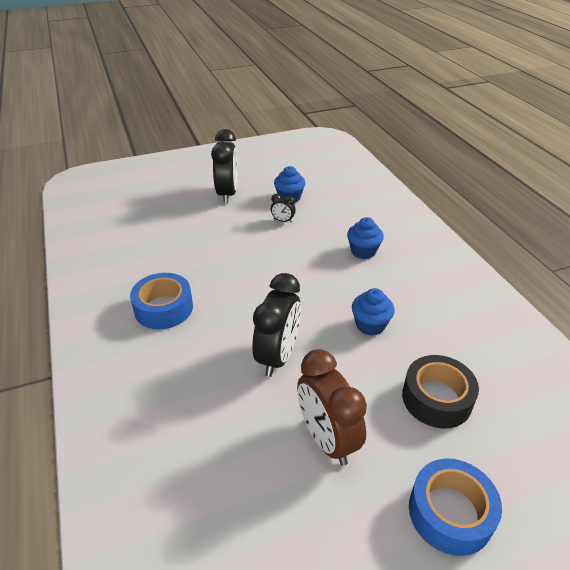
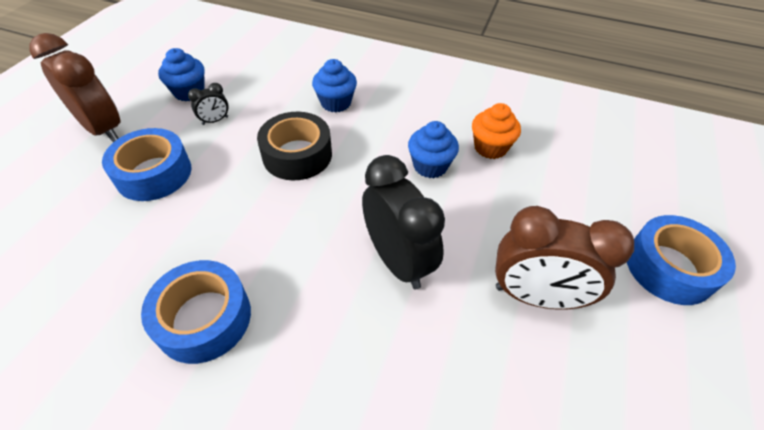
camera: 50 degrees left, 10 degrees up
(222, 229) = (154, 173): none -> blue tape
(228, 194) = (103, 129): black clock -> brown clock
(430, 344) = (490, 148): none -> orange cupcake
(436, 398) = (551, 188): black tape -> black tape (297, 155)

